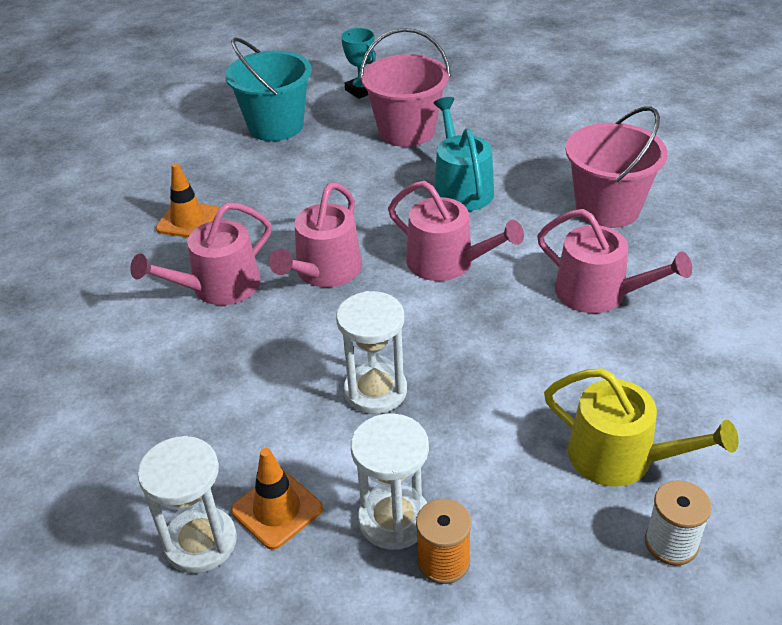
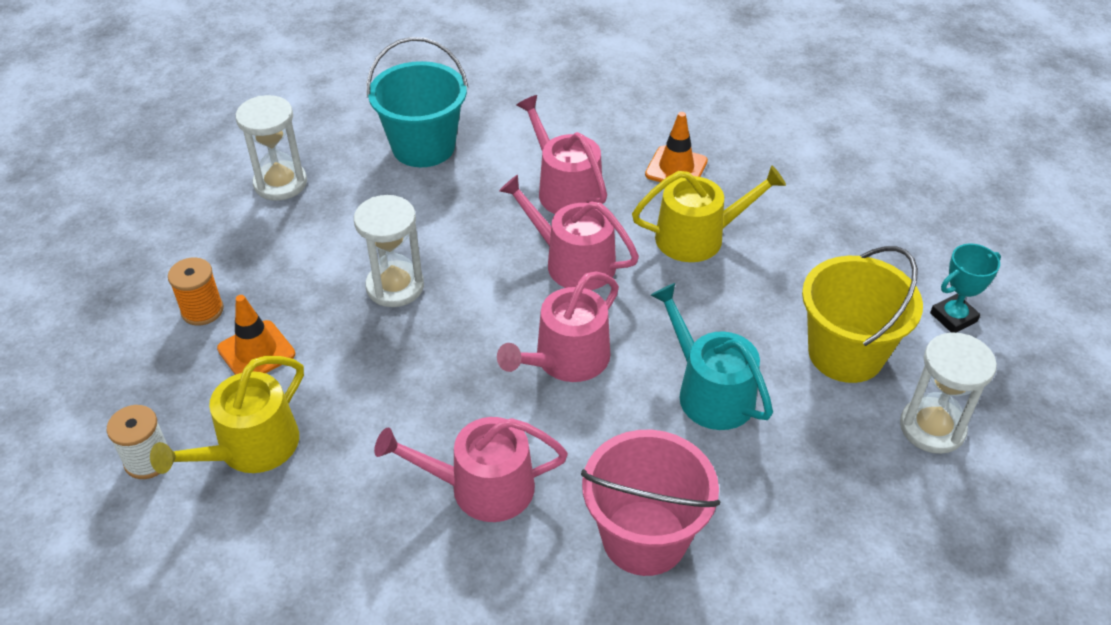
camera: 95 degrees right, 5 degrees up
(275, 126) = (860, 234): turquoise bucket -> turquoise bucket (423, 147)
(277, 510) = (292, 222): orange traffic cone -> orange traffic cone (256, 351)
(284, 202) = (698, 237): none -> yellow watering can
(394, 519) = (253, 286): white hourglass -> white hourglass (932, 428)
(406, 131) = (846, 353): pink bucket -> yellow bucket
(461, 188) = (709, 391): turquoise watering can -> turquoise watering can turned 120 degrees counterclockwise
(599, 293) = (481, 487): pink watering can -> pink watering can turned 45 degrees clockwise

